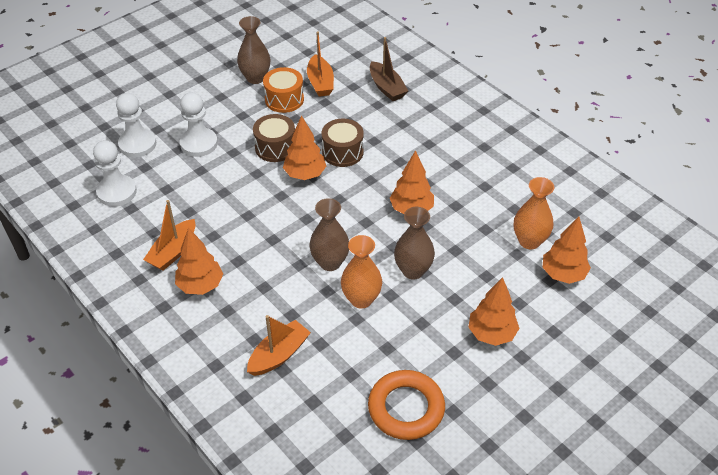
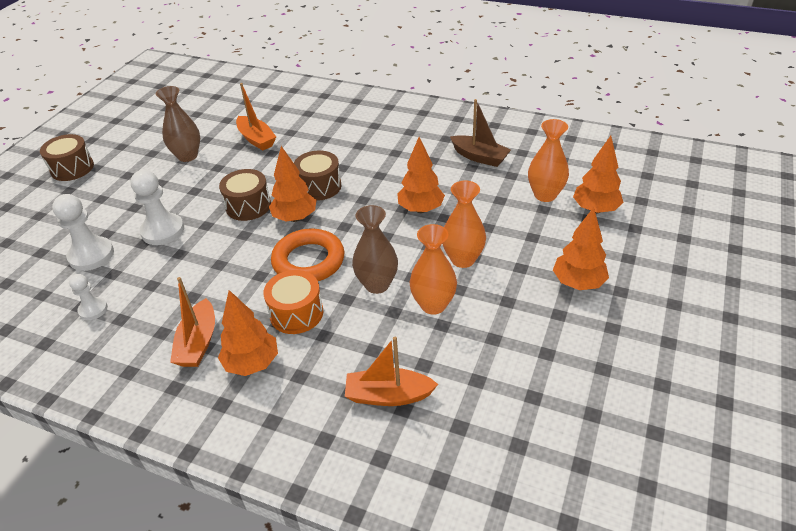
camera: 25 degrees left, 5 degrees down
(117, 192) = (93, 309): white pawn -> white pawn, size x0.58
(162, 55) = (72, 168): none -> brown drum
(279, 355) = (388, 395): orange boat -> orange boat turned 105 degrees counterclockwise
(284, 99) = (229, 164): orange drum -> orange drum (296, 313)
(387, 88) = (323, 123): brown boat -> brown boat (479, 157)
(406, 408) = (557, 387): orange ring -> orange ring (308, 261)
(413, 270) = (463, 259): brown vase -> orange vase

